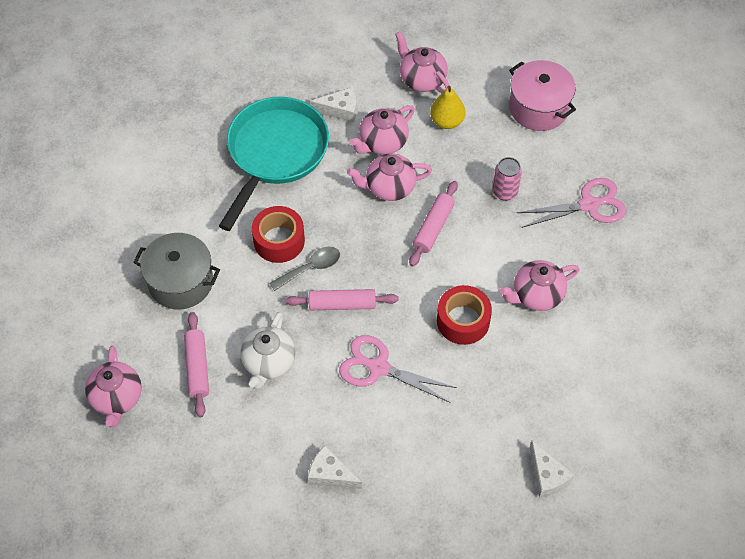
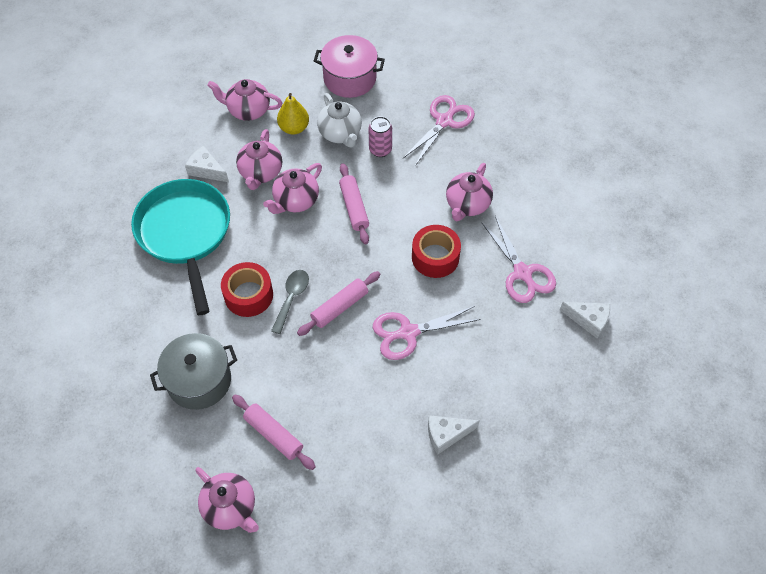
camera: 40 degrees left, 0 degrees up
(268, 363) = (325, 389): white teapot -> white teapot (340, 133)
(340, 110) = (206, 170): white cheese -> white cheese turned 105 degrees counterclockwise
(527, 391) = (522, 273): none -> pink scissors

